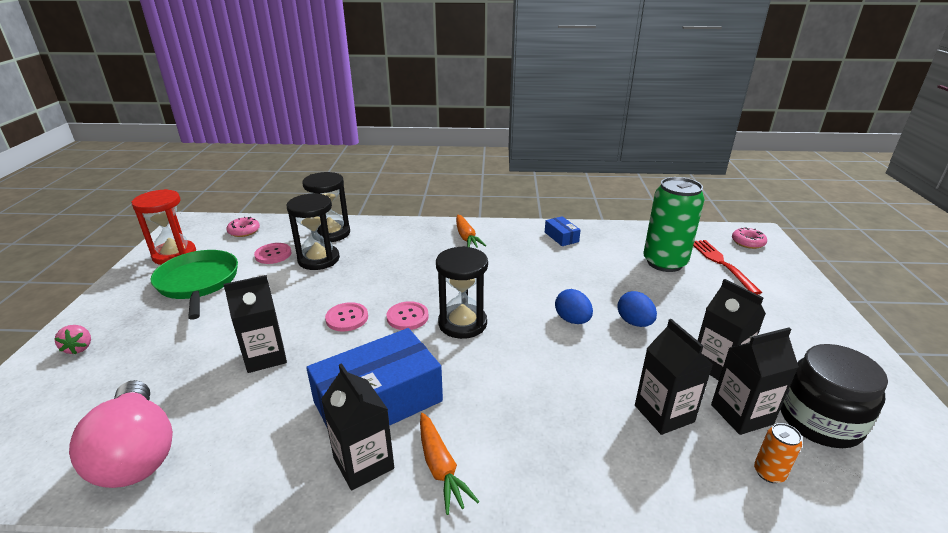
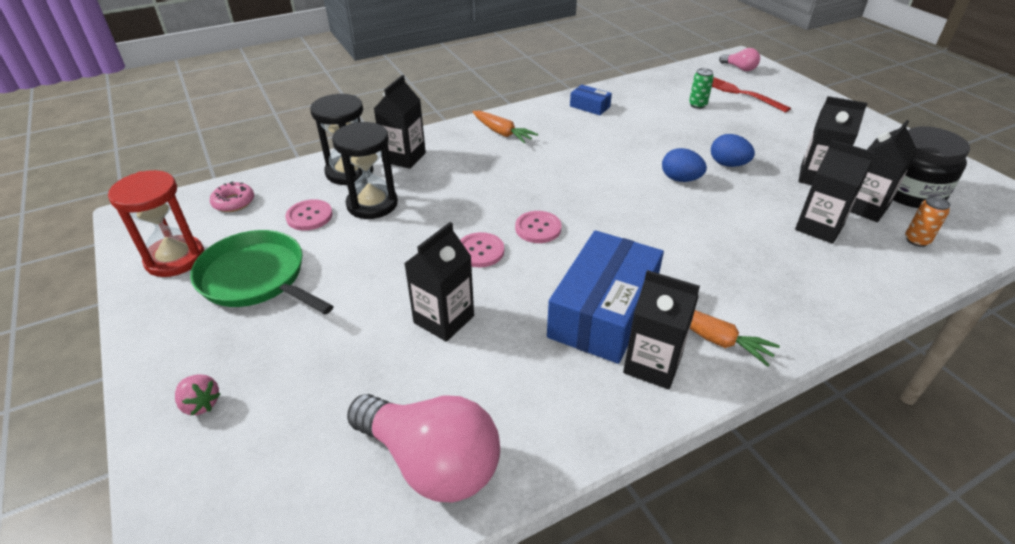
camera: 30 degrees left, 10 degrees up
(377, 234) = (404, 157): none -> black carton
(462, 323) = (594, 216): black hourglass -> none
(664, 262) = (697, 105): green can -> green can, size x0.42
(748, 242) = (739, 68): pink donut -> pink light bulb

